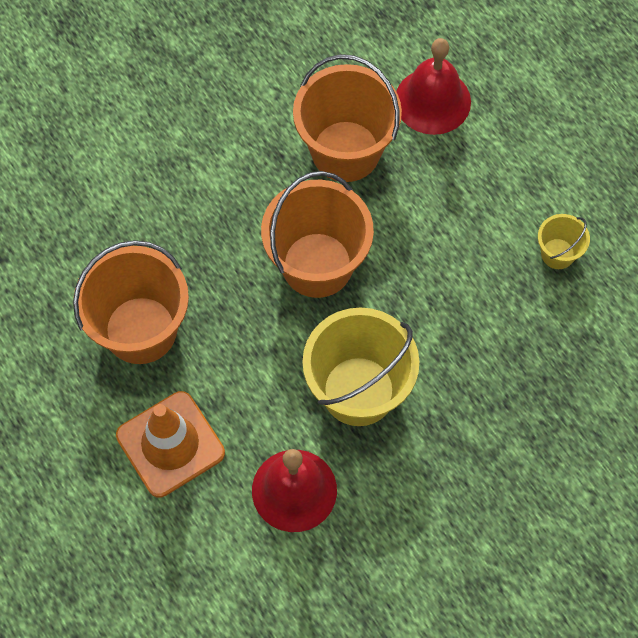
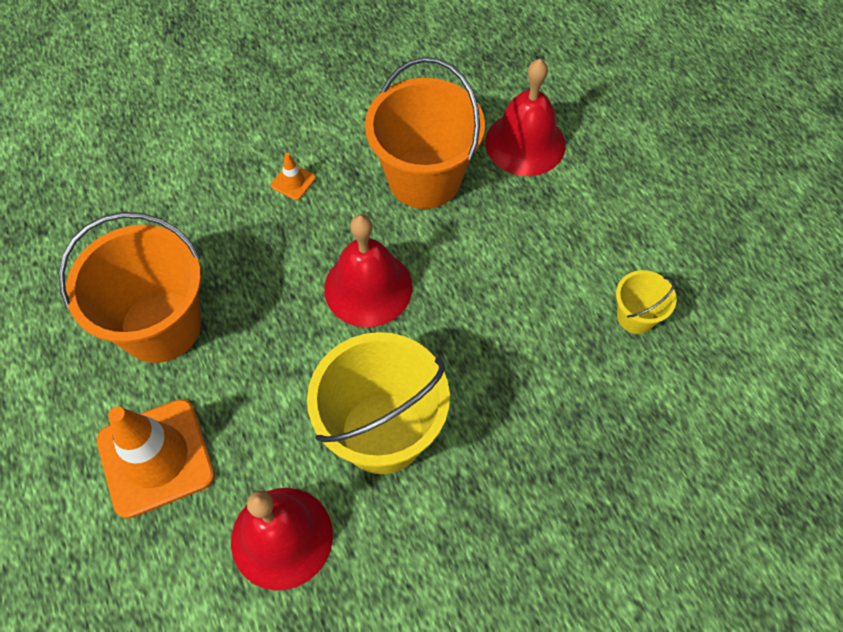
camera: 10 degrees right, 5 degrees down
(224, 173) = (293, 182): none -> orange traffic cone
(317, 265) = (368, 287): orange bucket -> red bell

